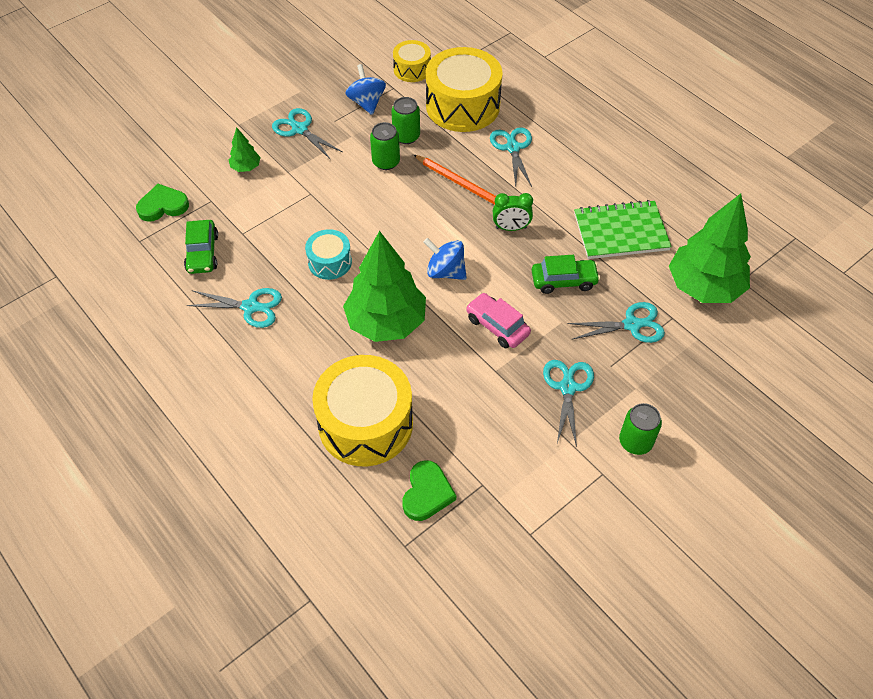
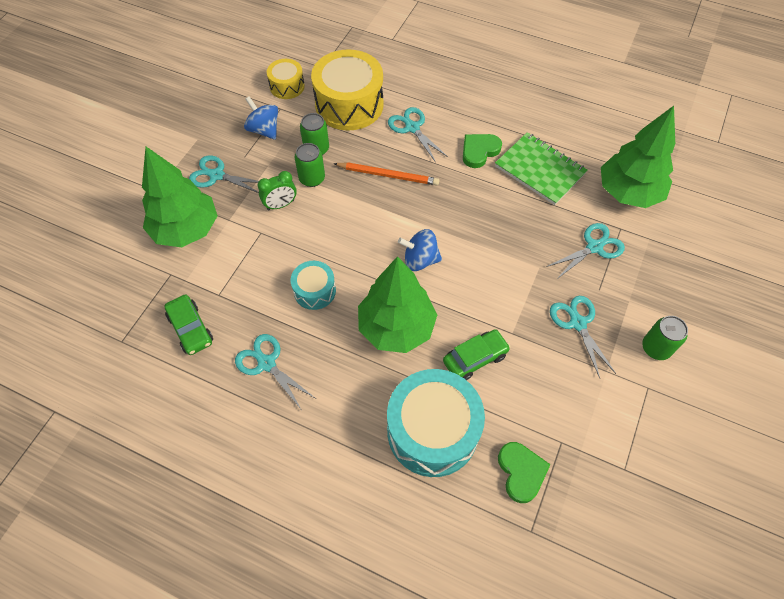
camera: 25 degrees left, 5 degrees up
(163, 206) = (126, 297): green heart -> green heart (479, 151)
(246, 167) = (186, 229): green tree -> green tree, size x2.29
(251, 307) = (266, 363): turquoise scissors -> turquoise scissors turned 120 degrees counterclockwise
(365, 423) = (432, 431): yellow drum -> turquoise drum
(497, 326) = (490, 292): pink car -> none
(511, 228) = (451, 199): green clock -> green clock (280, 205)
(564, 281) = (520, 230): green car -> green car (475, 358)
(621, 232) = (539, 170): green notebook -> green notebook turned 75 degrees clockwise

